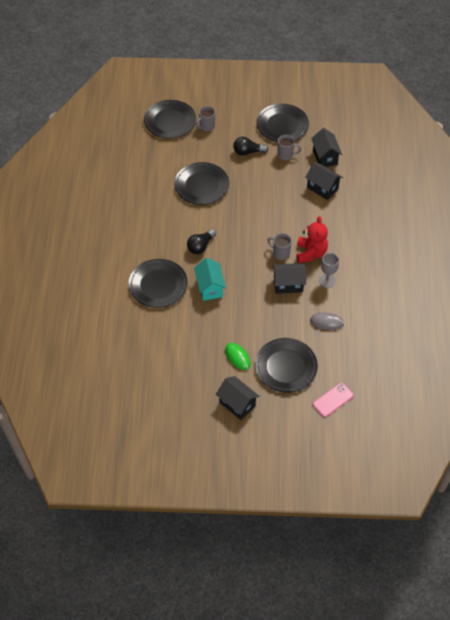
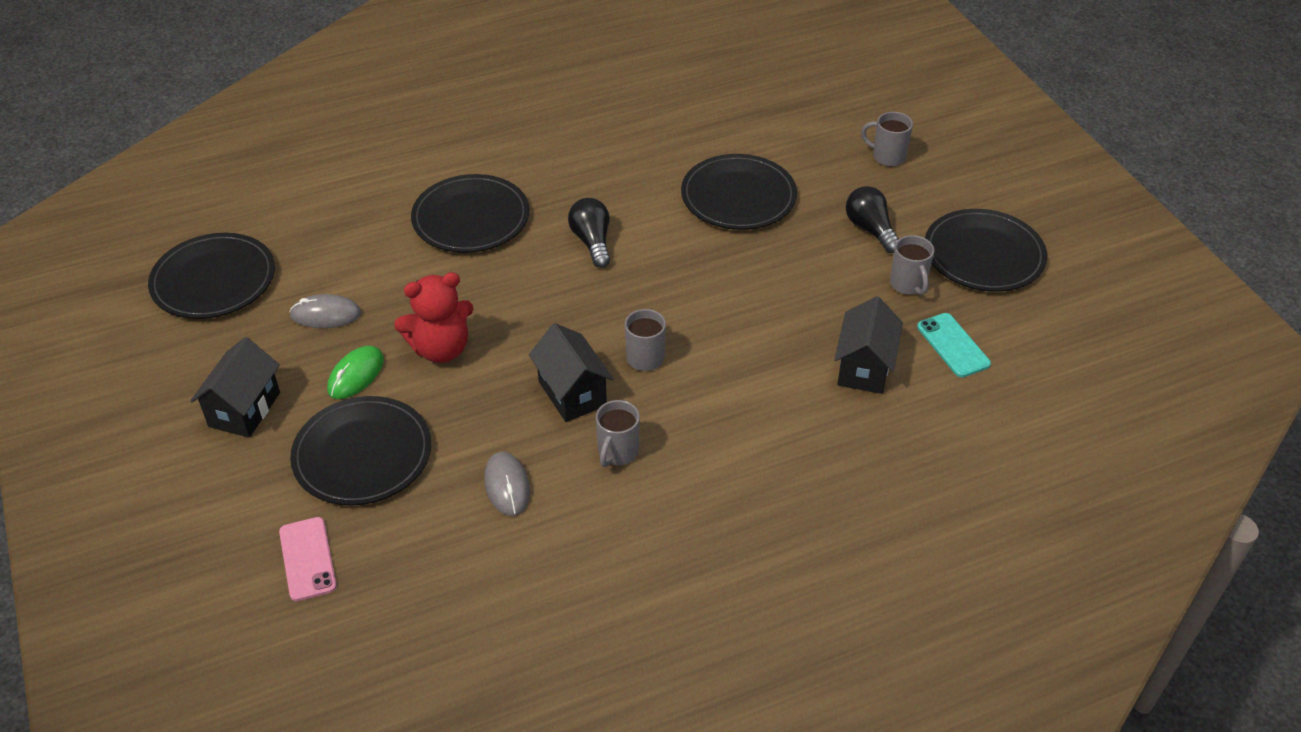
camera: 65 degrees right, 10 degrees down
(170, 121) = (860, 110): black plate -> black plate (213, 280)
(192, 358) = (326, 315): none -> grey mouse
(201, 246) = (592, 242): black light bulb -> black light bulb turned 60 degrees clockwise
(210, 288) = (501, 285): turquoise house -> none
(310, 253) = (675, 403): red teddy bear -> red teddy bear (441, 349)
(325, 157) = (953, 345): black house -> turquoise phone
(327, 281) = (617, 452): grey goblet -> grey mug
(333, 400) = (307, 559): pink phone -> pink phone turned 45 degrees clockwise

